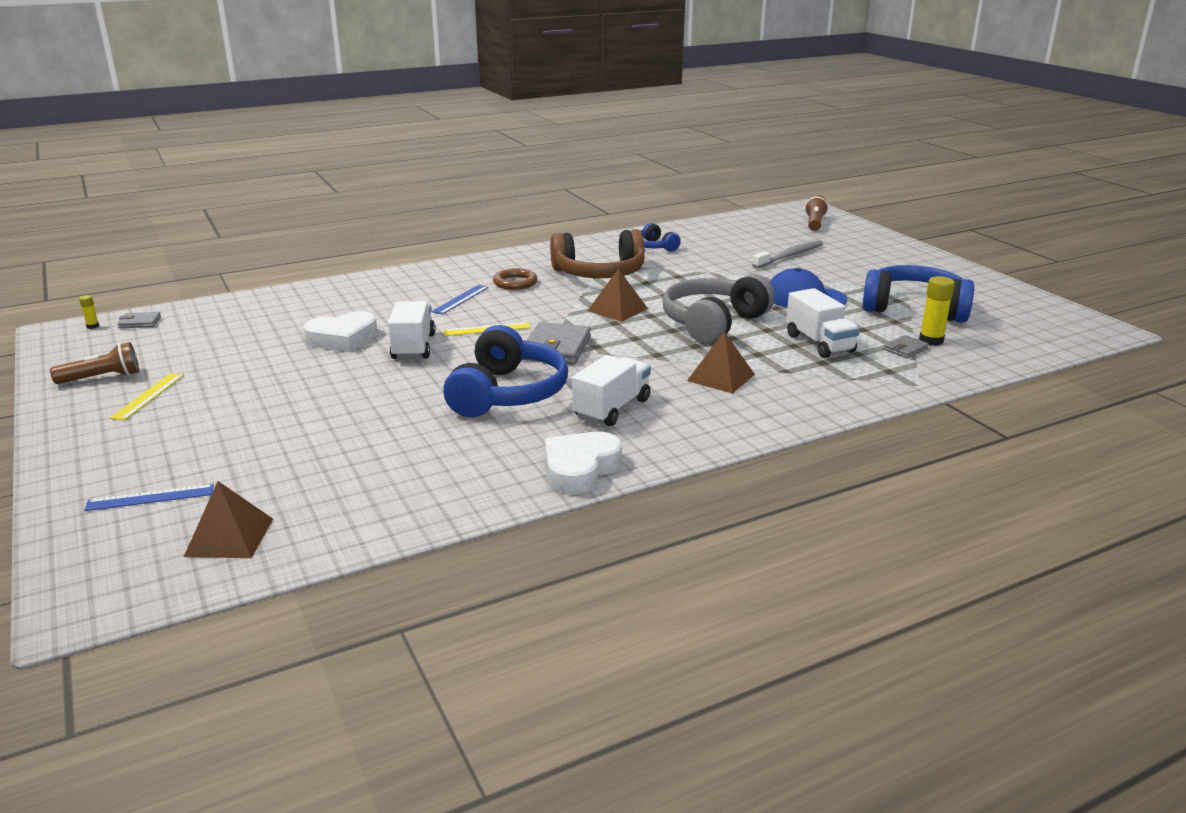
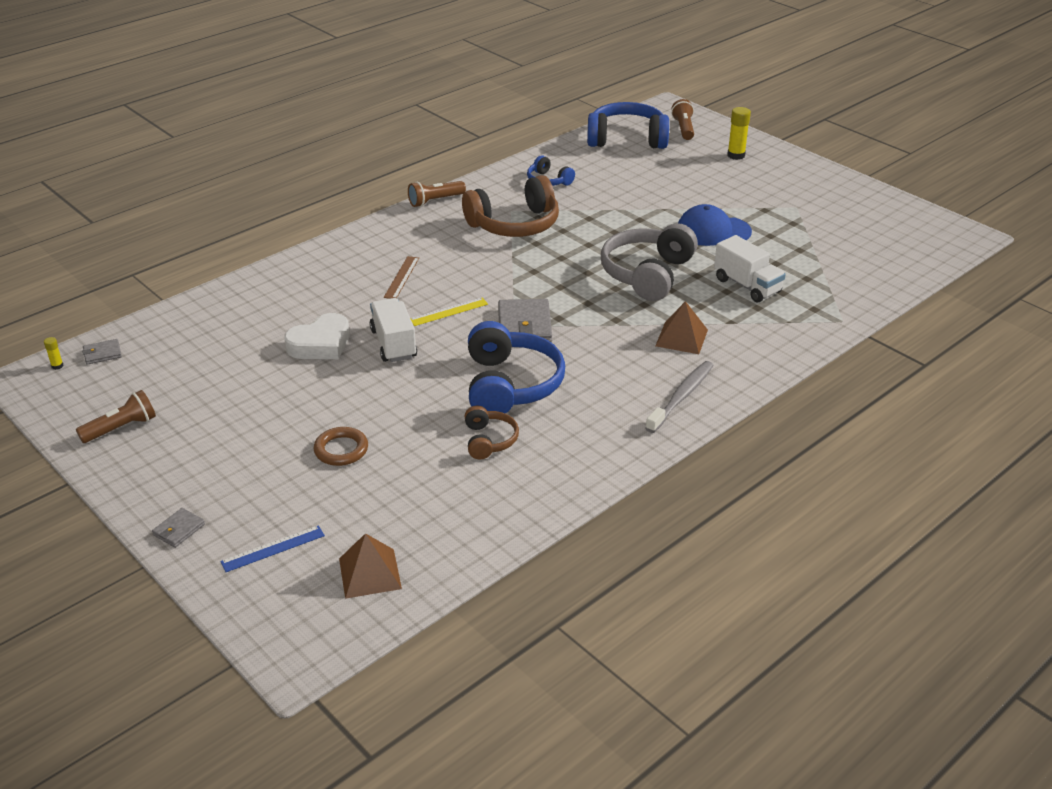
camera: 15 degrees left, 10 degrees up
(148, 396) = (184, 442): yellow ruler -> none
(451, 437) = (489, 440): none -> brown headphones
(460, 299) = (402, 277): blue ruler -> brown ruler
(515, 283) = (441, 248): brown ring -> brown ring (341, 450)
(534, 250) = (435, 201): none -> brown flashlight
(580, 469) = (614, 455): white heart -> none
(612, 409) = (608, 387): white truck -> none
(617, 309) = (555, 269): brown pyramid -> none
(789, 256) = (678, 177): grey toothbrush -> grey toothbrush (681, 397)
(905, 349) = (819, 282): grey wallet -> grey wallet (179, 530)
(914, 308) = (810, 231): blue headphones -> blue headphones (627, 139)
(931, 340) = (836, 268): yellow glue stick -> yellow glue stick (736, 155)

